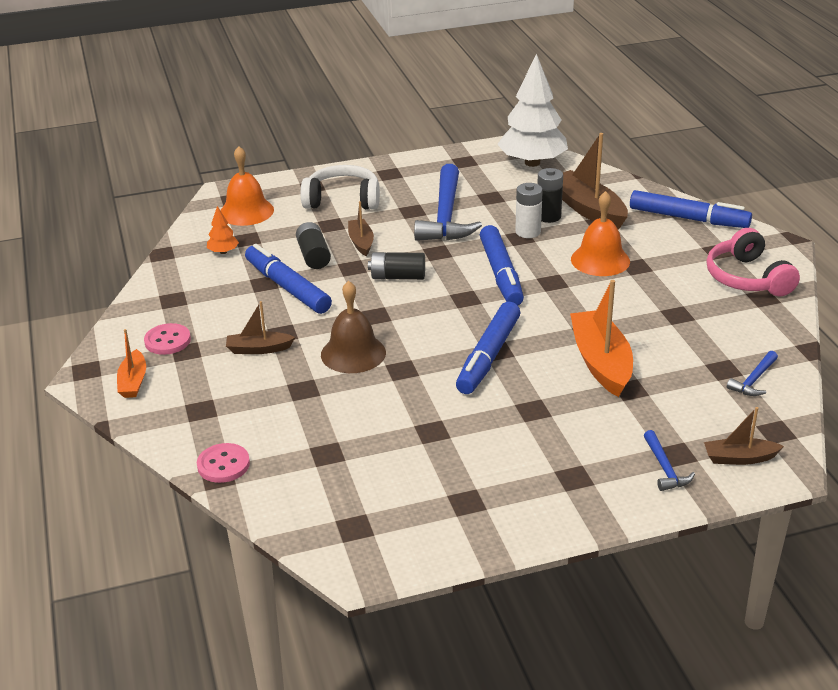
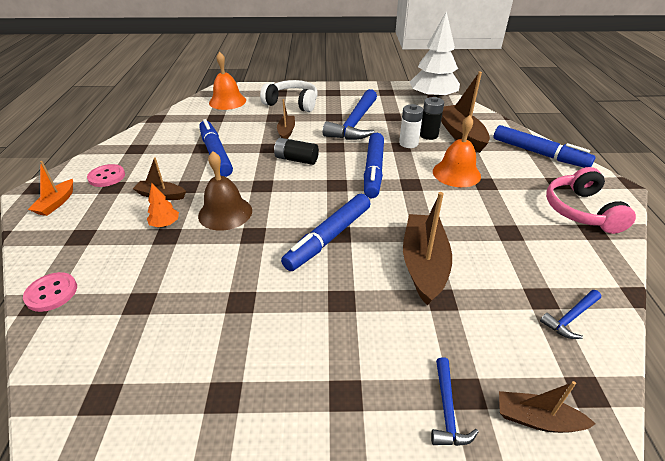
camera: 15 degrees right, 5 degrees up
(223, 252) = (193, 123): orange tree -> orange tree (165, 224)
(313, 256) = (249, 135): black battery -> none
(601, 362) = (424, 264): orange boat -> brown boat

